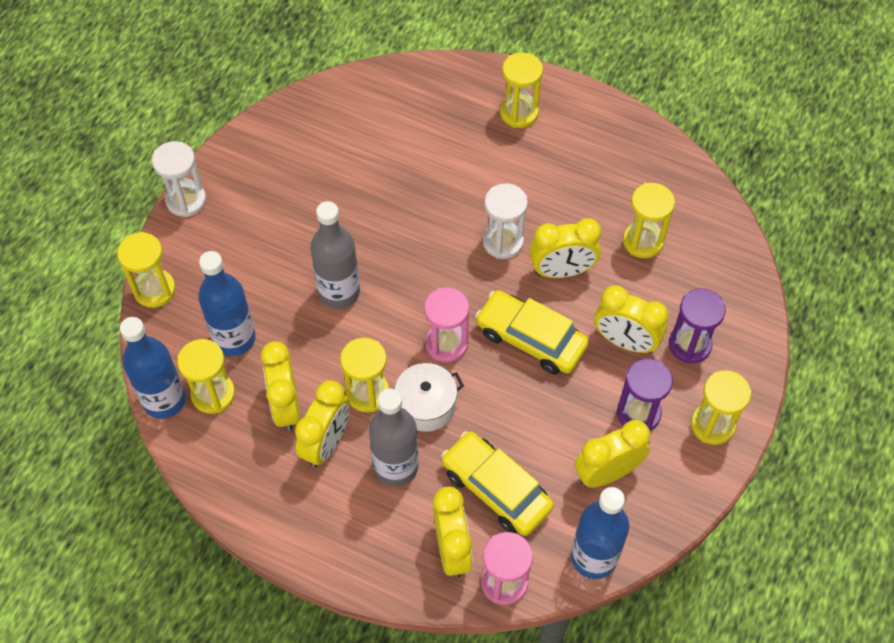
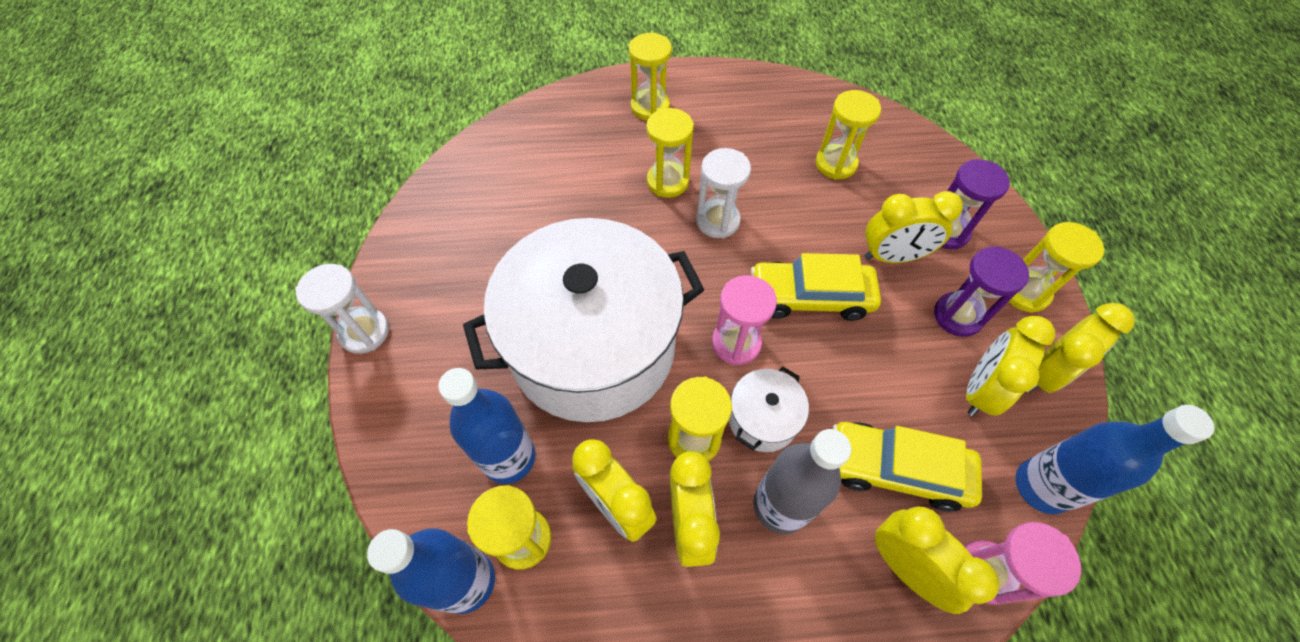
camera: 30 degrees left, 0 degrees up
(154, 290) = (380, 450): yellow hourglass -> yellow hourglass (667, 181)
(339, 292) = (593, 346): grey bottle -> white pot
(562, 271) = (789, 221): yellow clock -> yellow clock (1044, 373)

